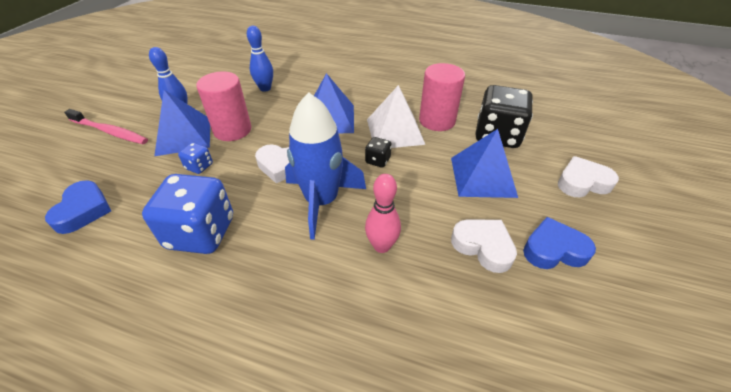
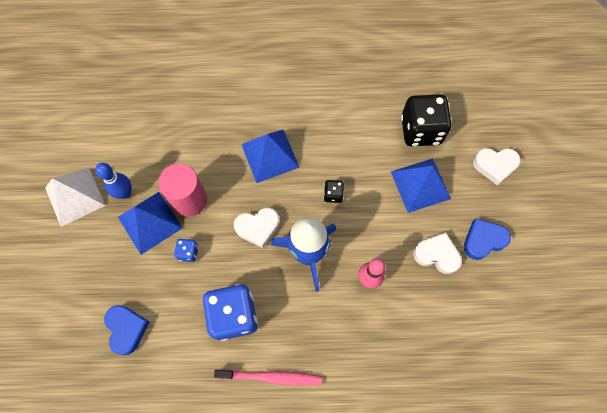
camera: 20 degrees left, 25 degrees up
(110, 132) = (77, 240): pink toothbrush -> pink toothbrush (272, 377)
(265, 88) = (186, 131): blue bowling pin -> none
(395, 131) = (334, 153): white pyramid -> white pyramid (75, 196)
(437, 121) = (365, 127): pink cylinder -> none
(582, 182) = (495, 166): white heart -> white heart turned 150 degrees counterclockwise

